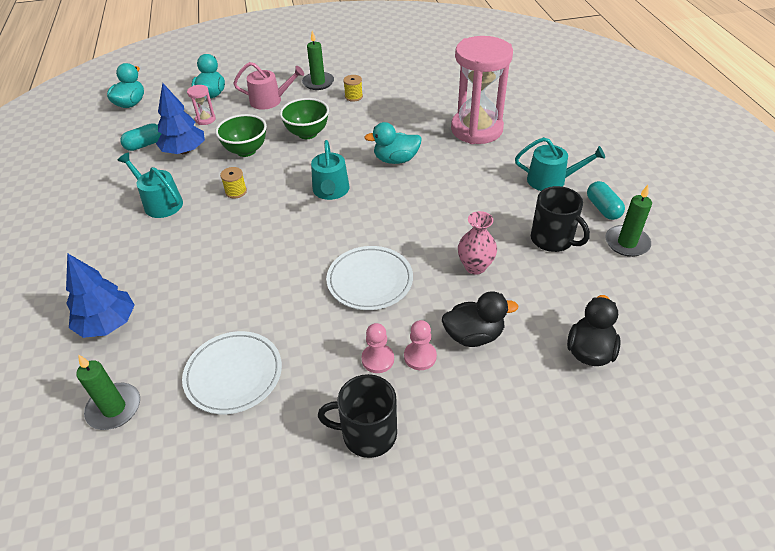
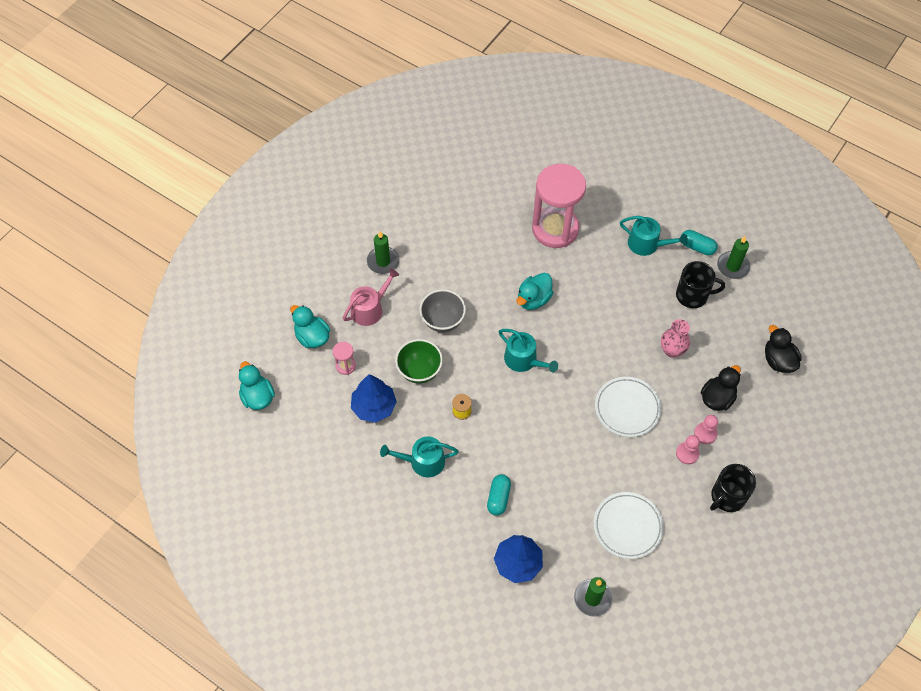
camera: 45 degrees left, 15 degrees up
(145, 145) = (334, 425): turquoise capsule -> turquoise capsule (498, 498)
(307, 133) = (443, 321): green bowl -> grey bowl
(353, 96) = (430, 257): yellow spool -> none
(551, 180) = (647, 244): turquoise watering can -> turquoise watering can turned 60 degrees clockwise

